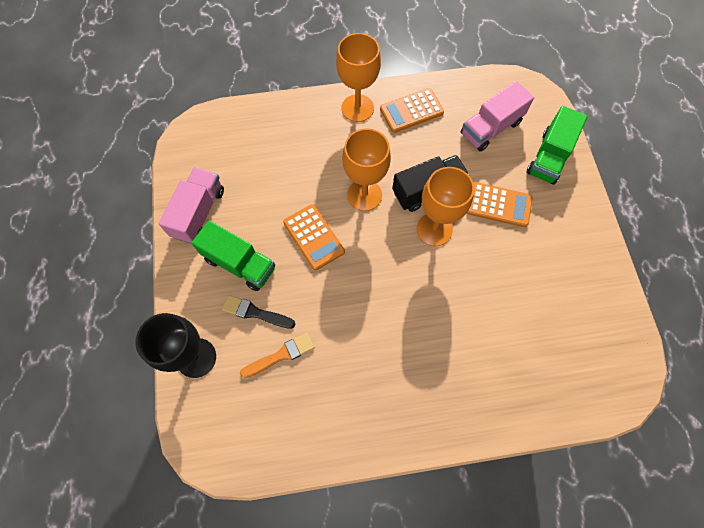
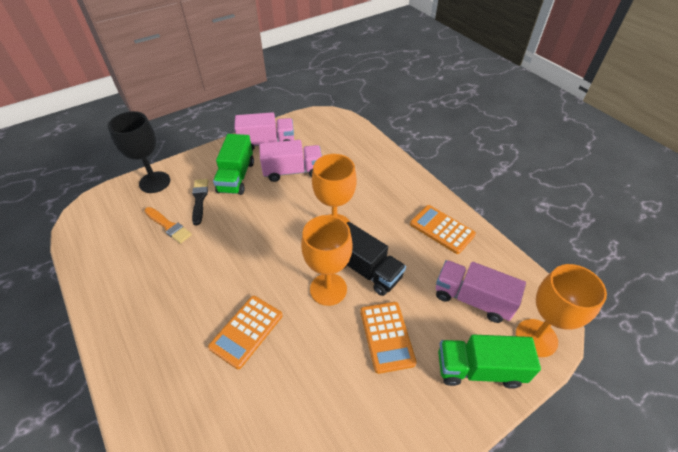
camera: 65 degrees right, 20 degrees down
(264, 203) = (292, 171): none -> pink truck
(314, 237) = (278, 209): orange calculator -> orange calculator (246, 331)
(357, 108) = (416, 193): orange goblet -> orange goblet (536, 337)

